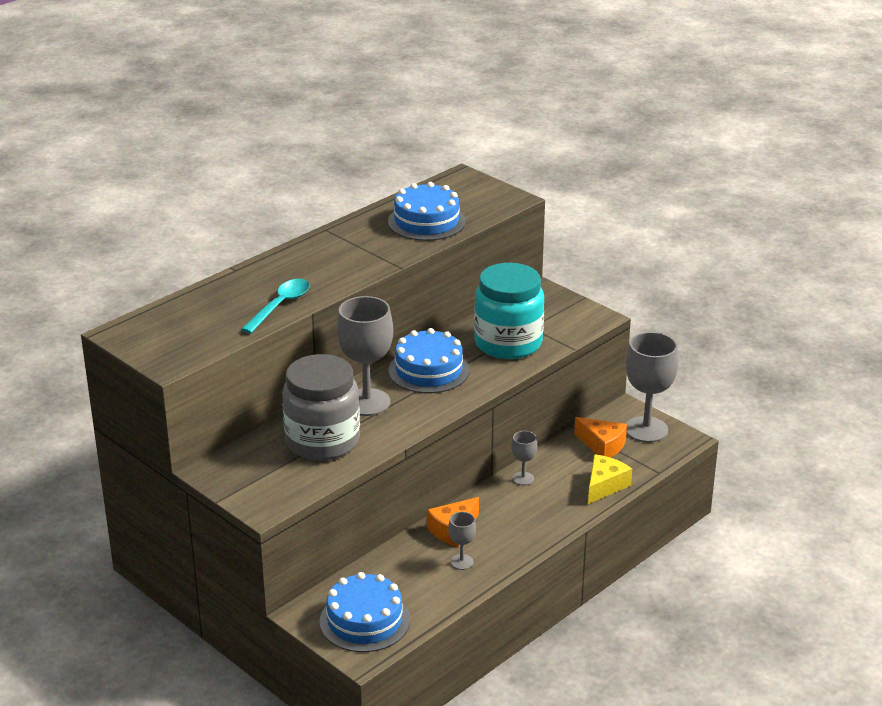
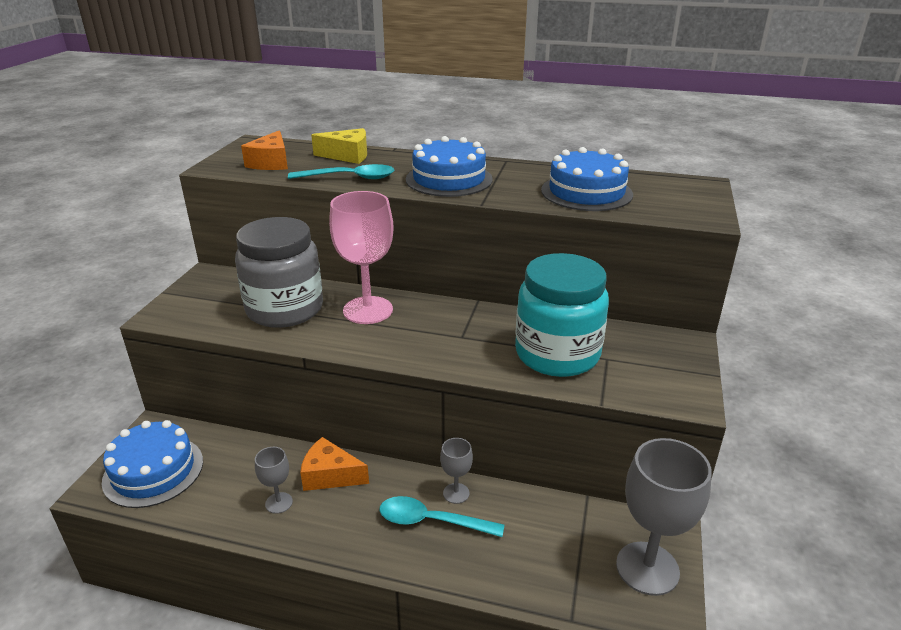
camera: 60 degrees right, 0 degrees up
(367, 402) = (368, 310): grey goblet -> pink goblet
(428, 370) = (454, 324): blue cake -> blue cake (449, 179)
(540, 498) = (431, 521): none -> turquoise spoon
(602, 445) = (575, 537): orange cheese -> orange cheese (271, 162)
(604, 486) = (498, 572): yellow cheese -> yellow cheese (347, 156)

